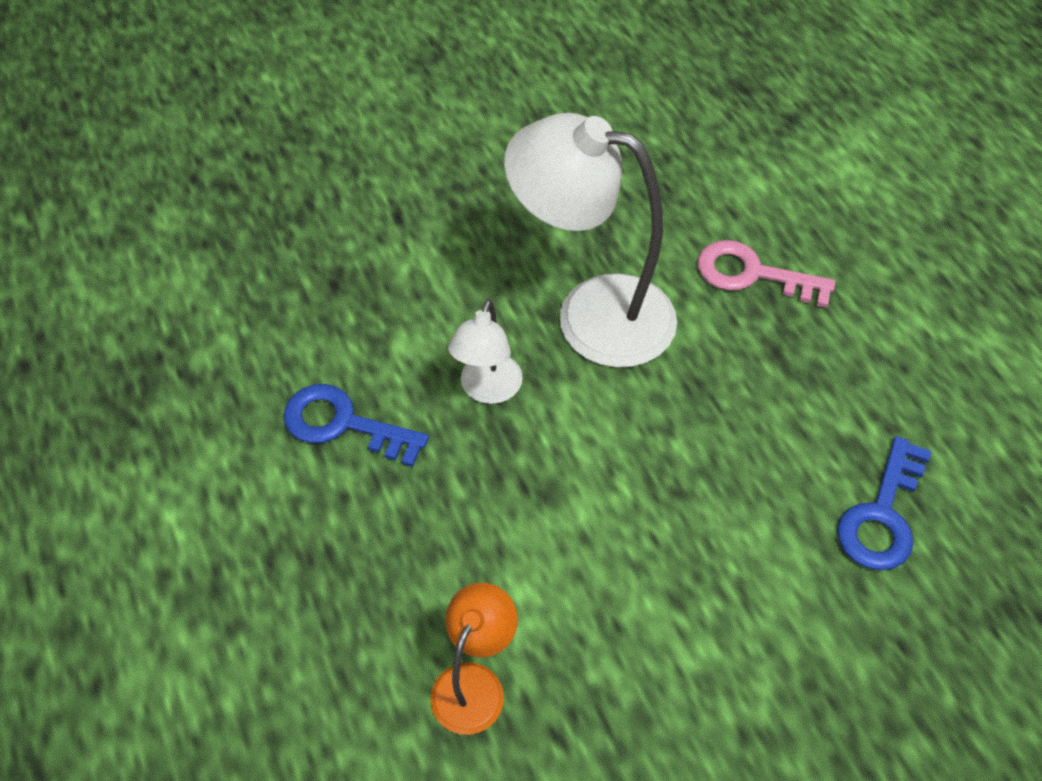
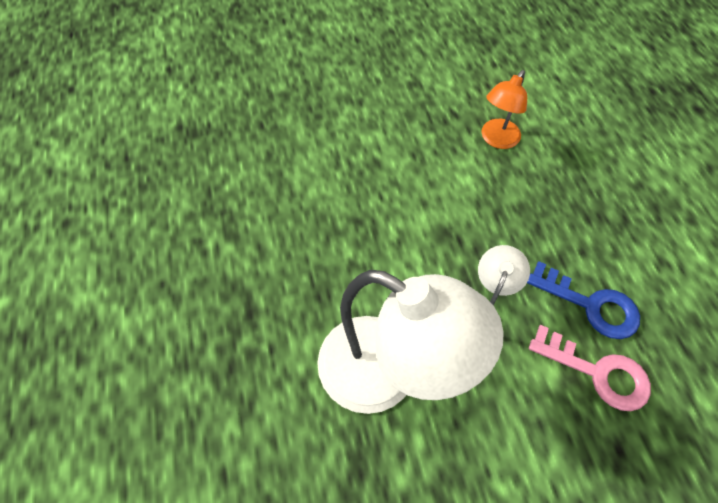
camera: 170 degrees left, 5 degrees up
(753, 274) = (236, 392): pink key -> pink key (597, 372)
(882, 515) = (235, 188): blue key -> none

